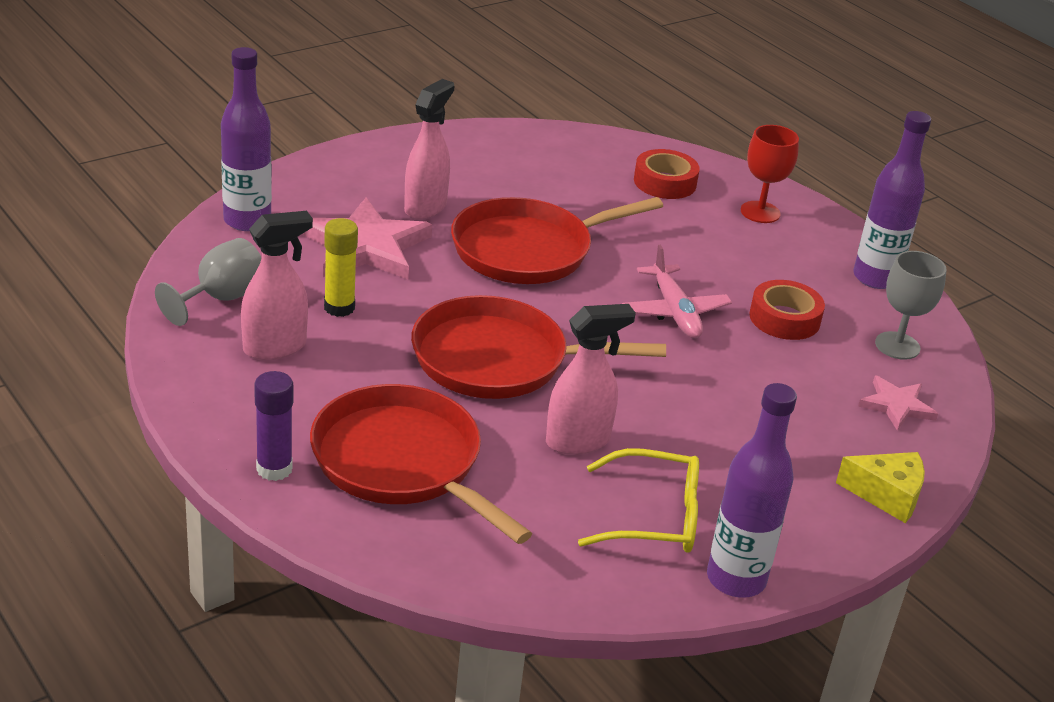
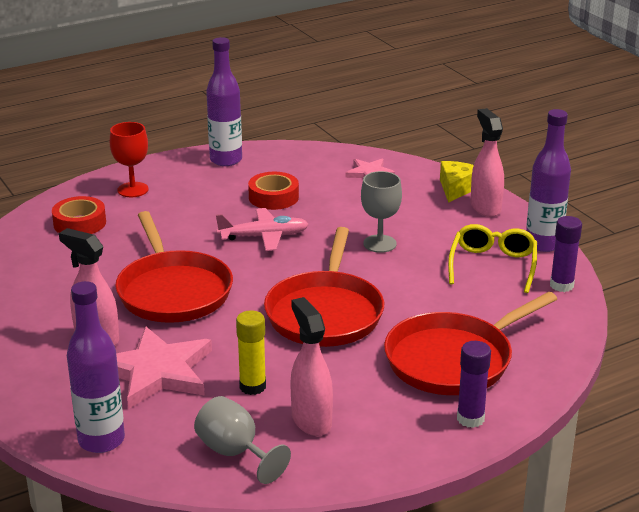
camera: 80 degrees left, 5 degrees down
(578, 441) = (419, 286): pink spray bottle -> pink spray bottle (485, 207)
(611, 587) = (561, 285): none -> purple glue stick
(897, 346) = (305, 164): grey goblet -> grey goblet (379, 244)

